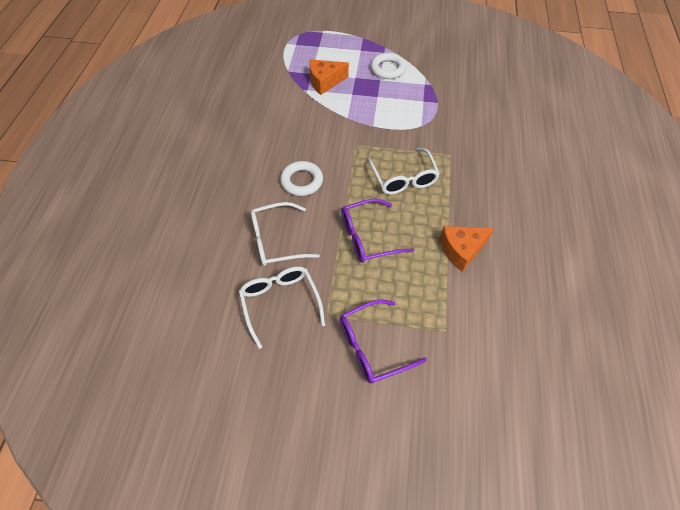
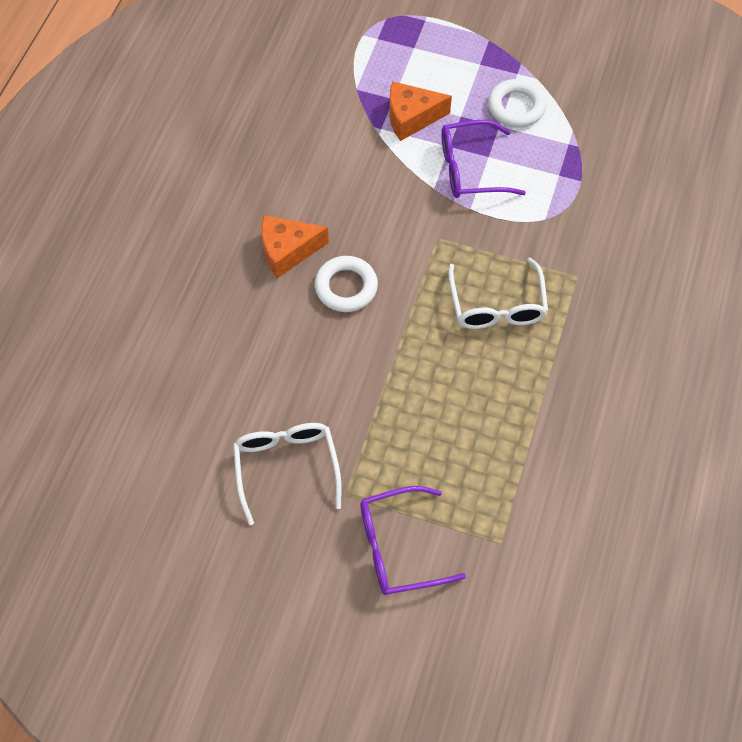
camera: 10 degrees right, 5 degrees up
(276, 240) = (295, 375): white glasses -> none
(368, 237) = (425, 390): purple glasses -> purple glasses (471, 169)
(461, 250) = (553, 431): orange cheese -> orange cheese (287, 251)

